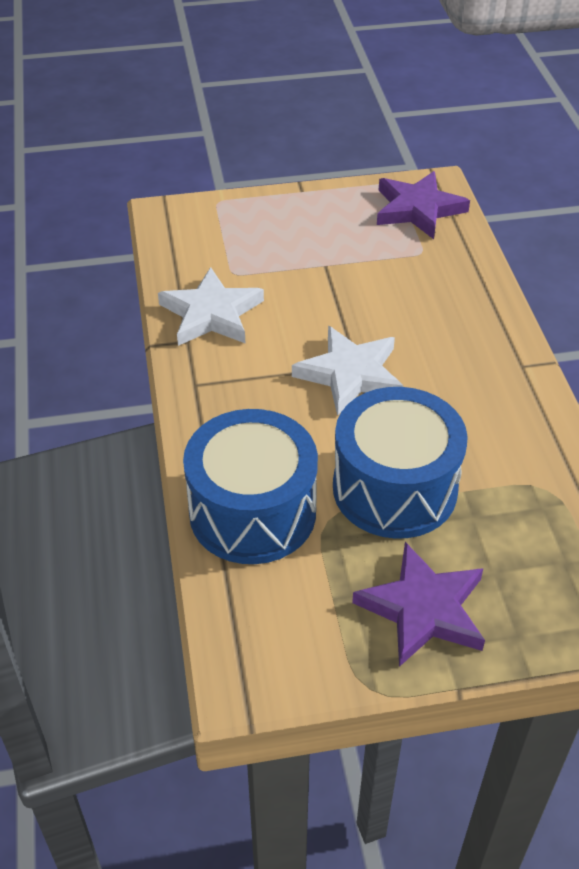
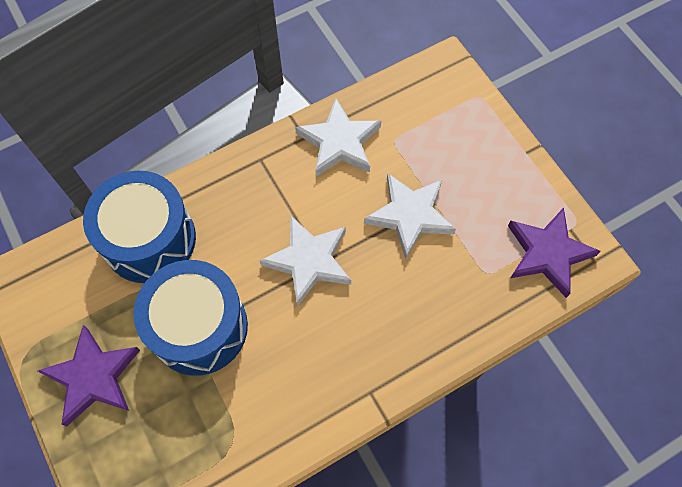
camera: 70 degrees right, 20 degrees up
(332, 285) = (410, 215): none -> white star

